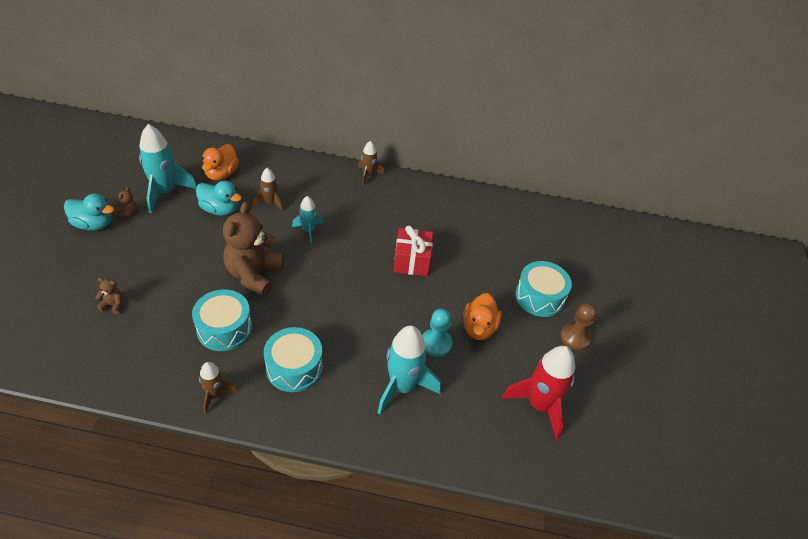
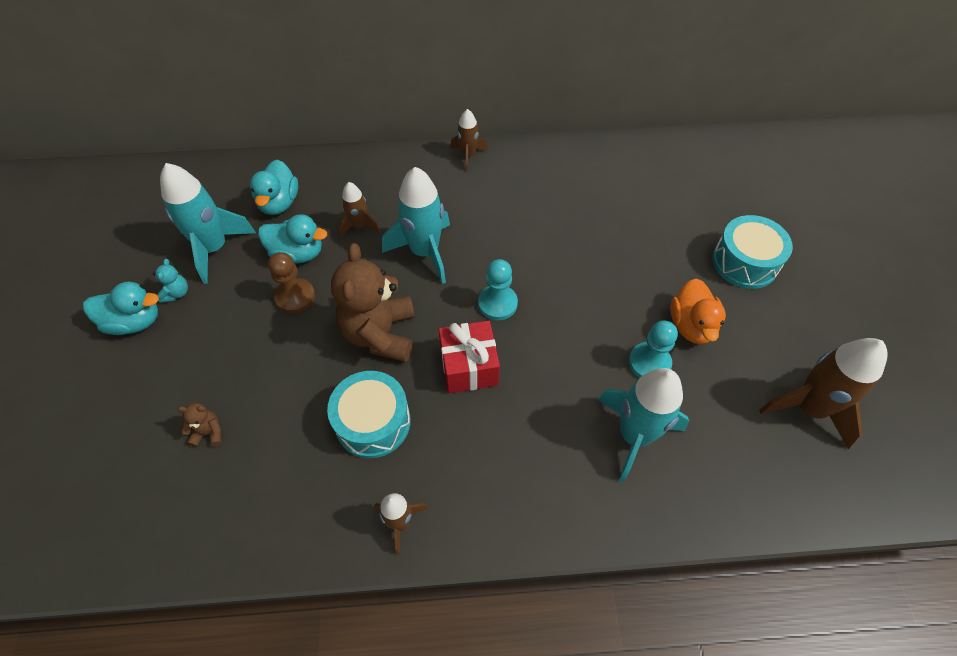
camera: 10 degrees left, 10 degrees up
(128, 214) = (177, 293): brown teddy bear -> turquoise teddy bear
(221, 174) = (279, 203): orange duck -> turquoise duck
(294, 367) = (487, 450): turquoise drum -> none
(308, 231) = (424, 252): turquoise rocket -> turquoise rocket, size x1.81
(344, 277) = (497, 303): none -> turquoise pawn
(412, 261) = (571, 258): red gift -> red gift (469, 366)
(539, 405) = (808, 408): red rocket -> brown rocket
(575, 337) = (809, 304): brown pawn -> brown pawn (295, 297)

